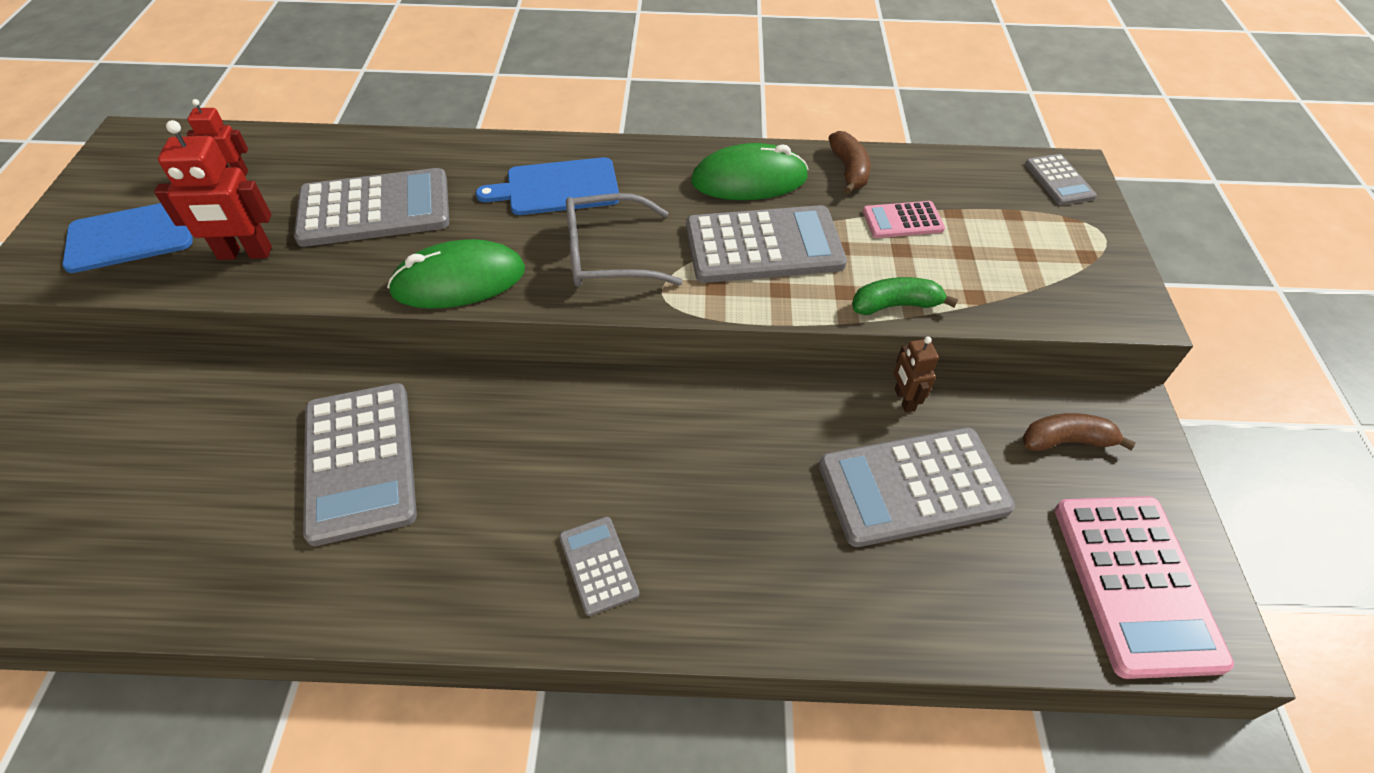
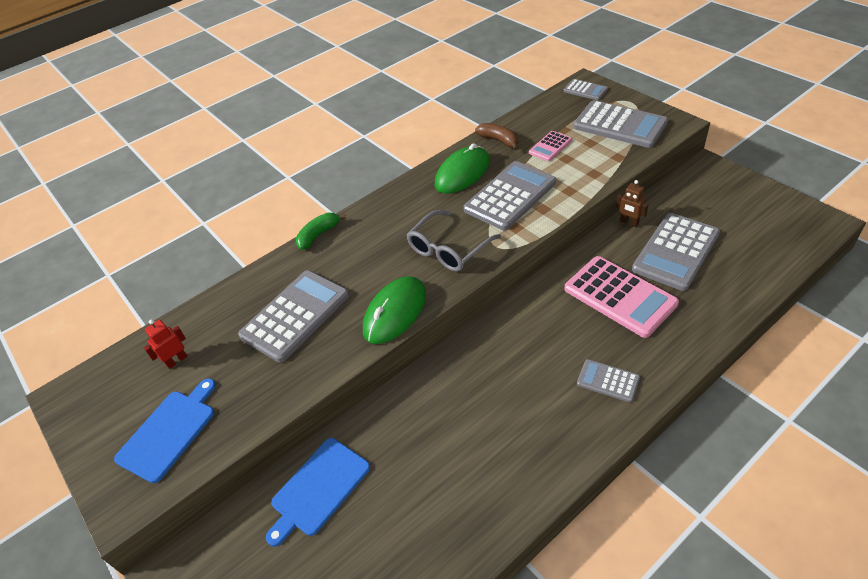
camera: 35 degrees left, 5 degrees down
(245, 254) = (255, 389): red robot -> none
(360, 461) = (443, 437): grey calculator -> grey calculator (620, 125)
(557, 187) = (377, 238): blue cutting board -> blue cutting board (318, 488)
(895, 305) = (595, 181): green banana -> green banana (318, 235)
(1066, 441) = (701, 193): brown banana -> none
(1136, 583) = (783, 224): pink calculator -> pink calculator (620, 296)

